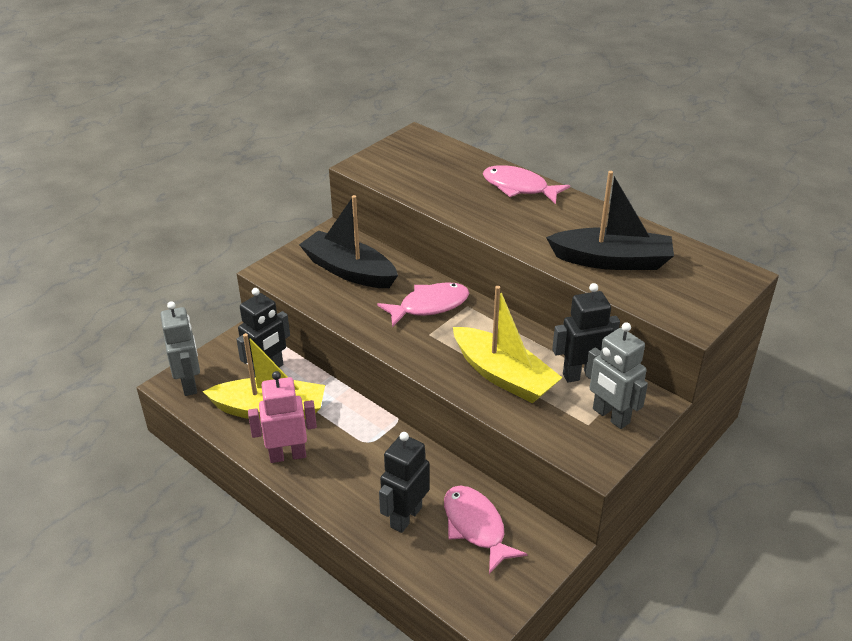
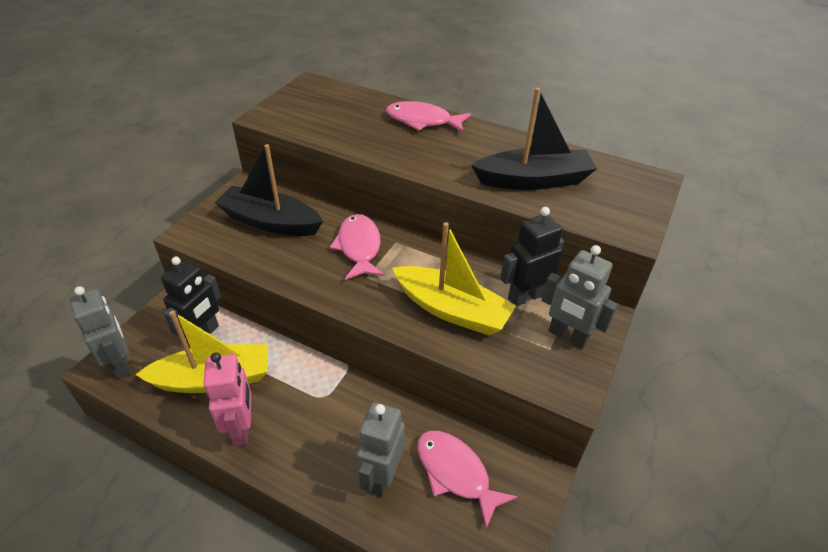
camera: 15 degrees left, 5 degrees up
(287, 455) = (241, 428): pink robot -> pink robot turned 105 degrees clockwise
(405, 517) = (381, 477): black robot -> grey robot
(429, 306) = (359, 247): pink fish -> pink fish turned 60 degrees counterclockwise

